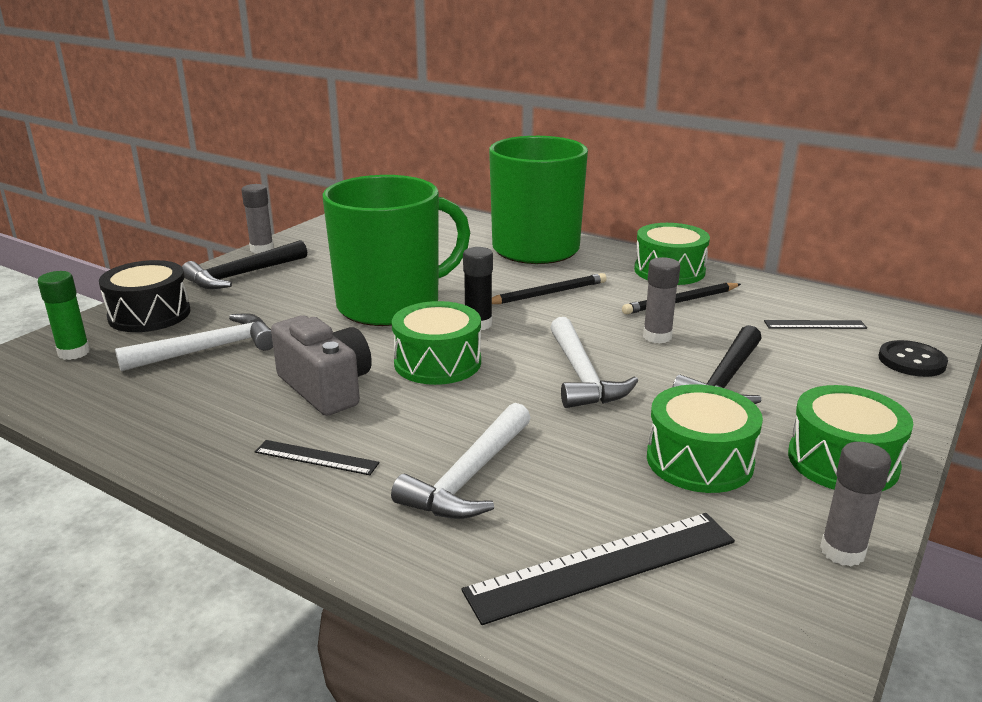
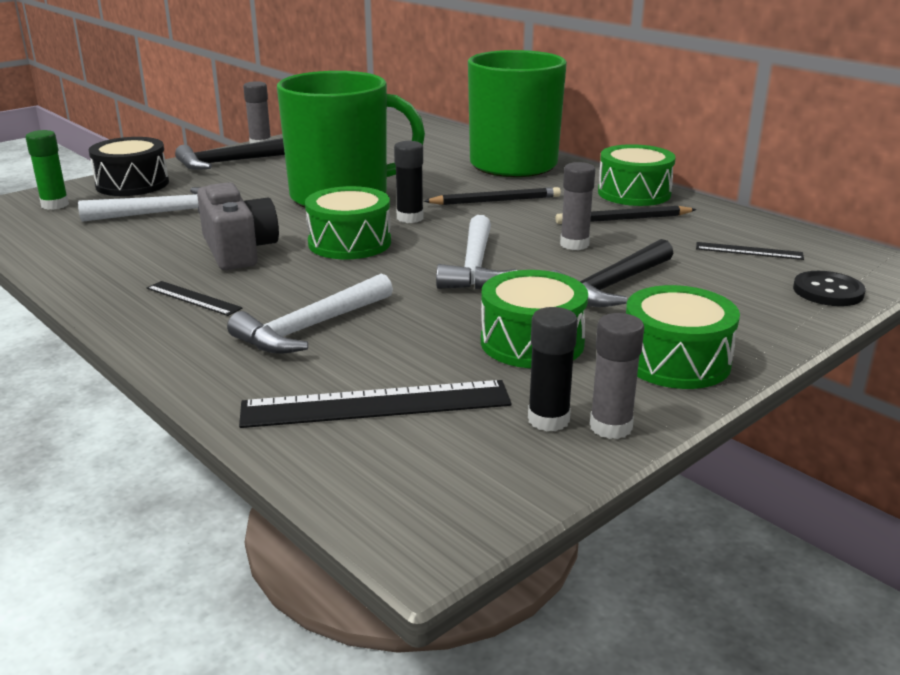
camera: 15 degrees right, 0 degrees up
(780, 553) = (548, 420): none -> black glue stick

